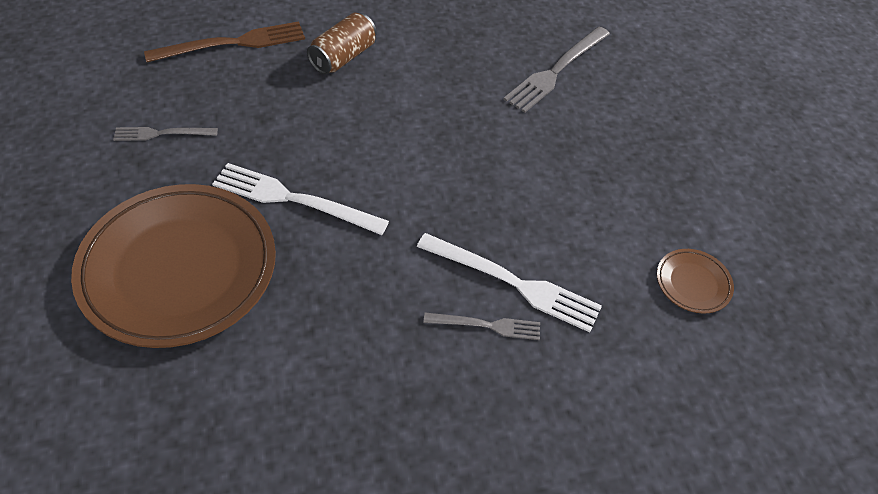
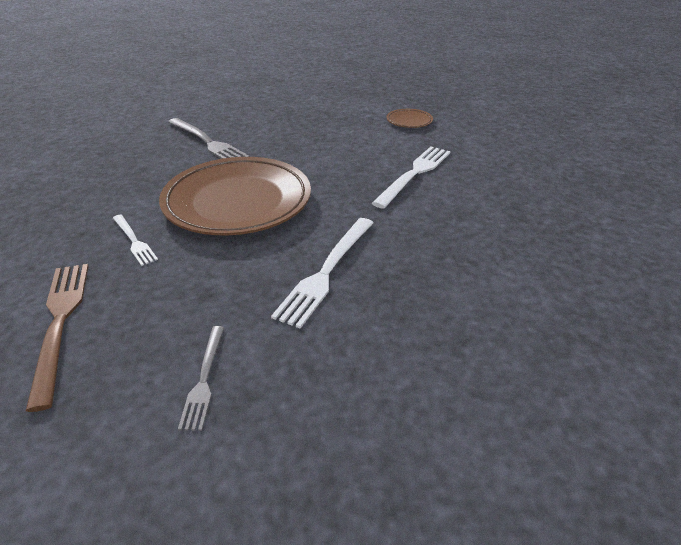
camera: 80 degrees left, 15 degrees down
(179, 269) = (415, 347): brown plate -> brown plate (238, 202)
(343, 57) = (134, 241): brown can -> white fork
(486, 325) = (452, 186): grey fork -> none

